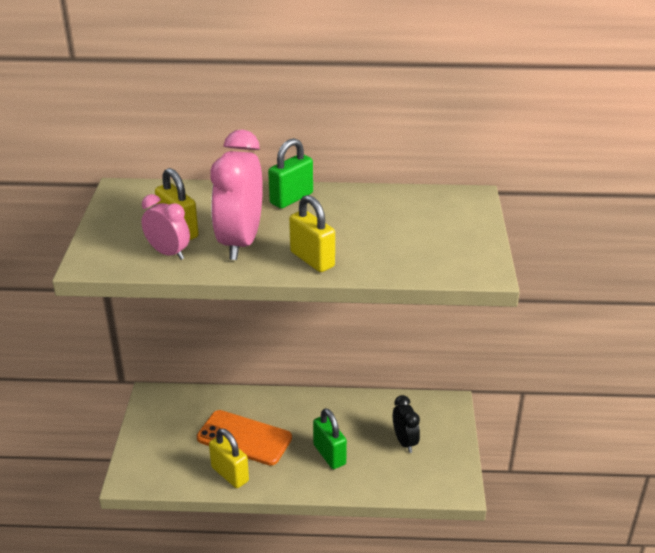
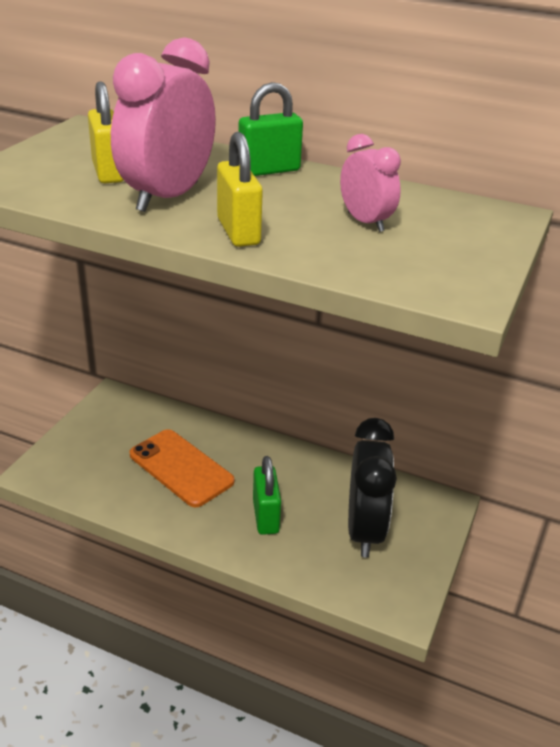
camera: 20 degrees right, 0 degrees up
(168, 253) = (75, 189): pink clock -> pink clock (365, 222)
(230, 474) = (141, 502): yellow padlock -> none
(404, 442) = (364, 530): black clock -> black clock, size x1.80

